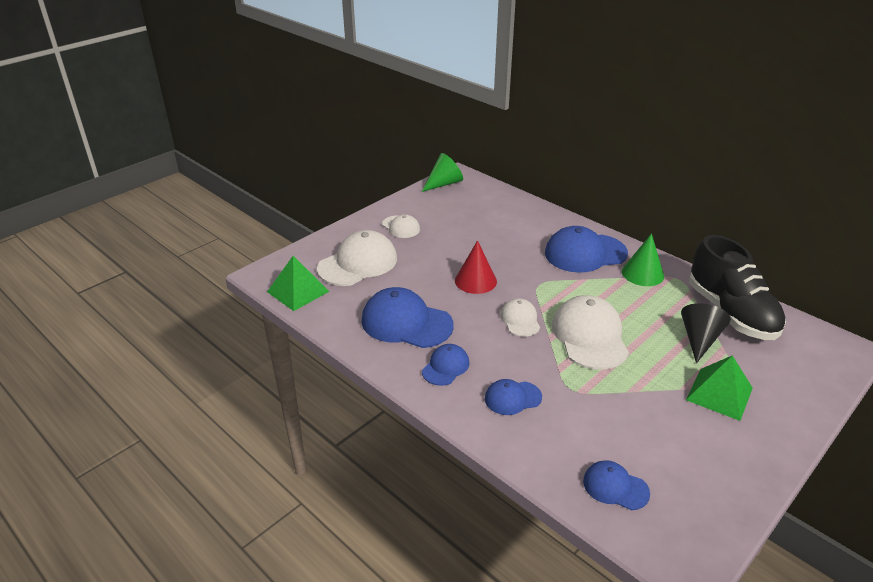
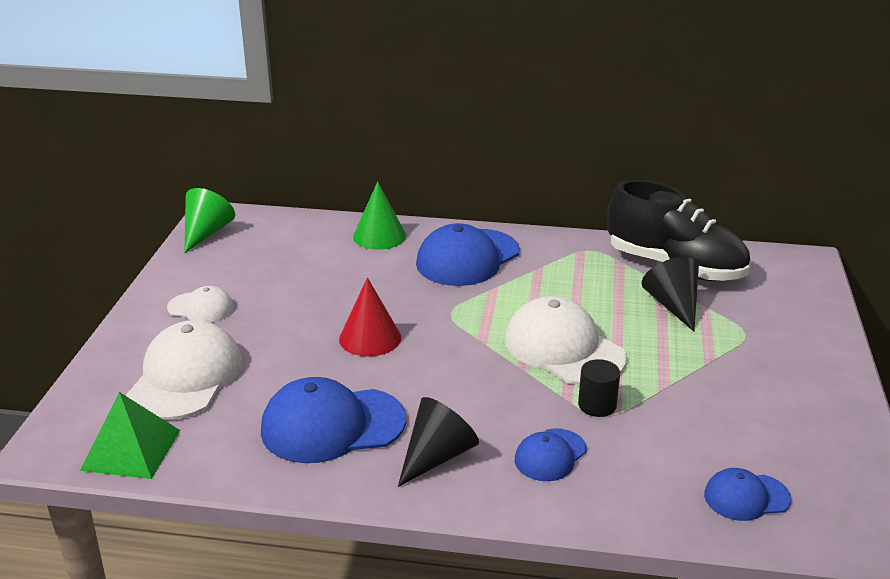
camera: 35 degrees left, 5 degrees down
(445, 367) = (437, 456): blue cap -> black cone
(520, 320) = (469, 362): white cap -> none
(574, 381) = (597, 405): none -> black cylinder
(642, 273) = (551, 258): green cone -> green cone (379, 236)
(719, 393) = (743, 353): green pyramid -> none

